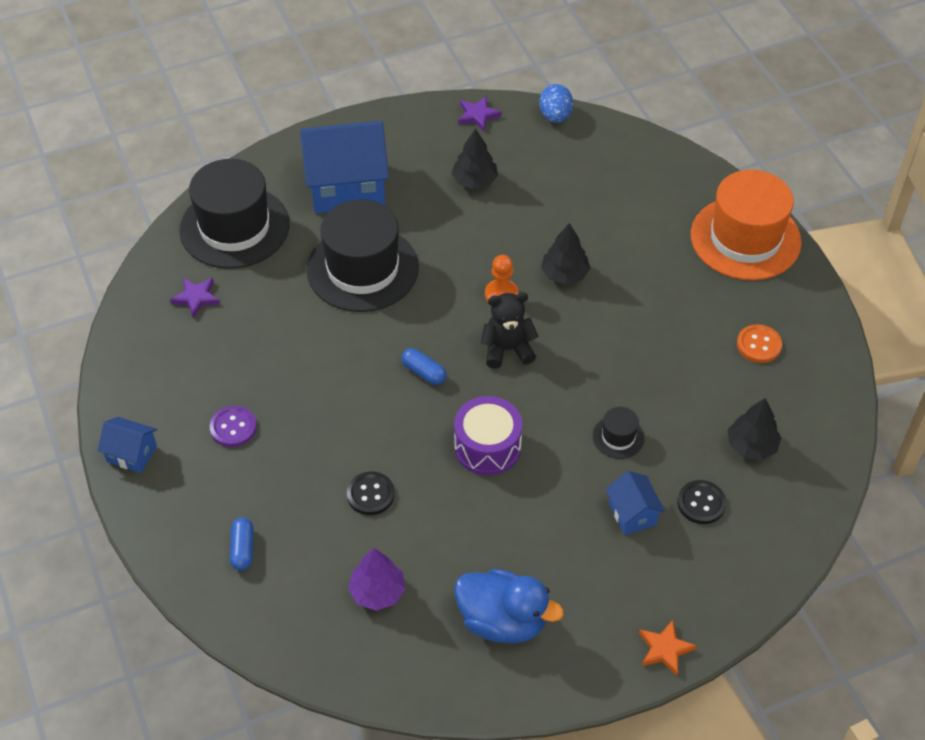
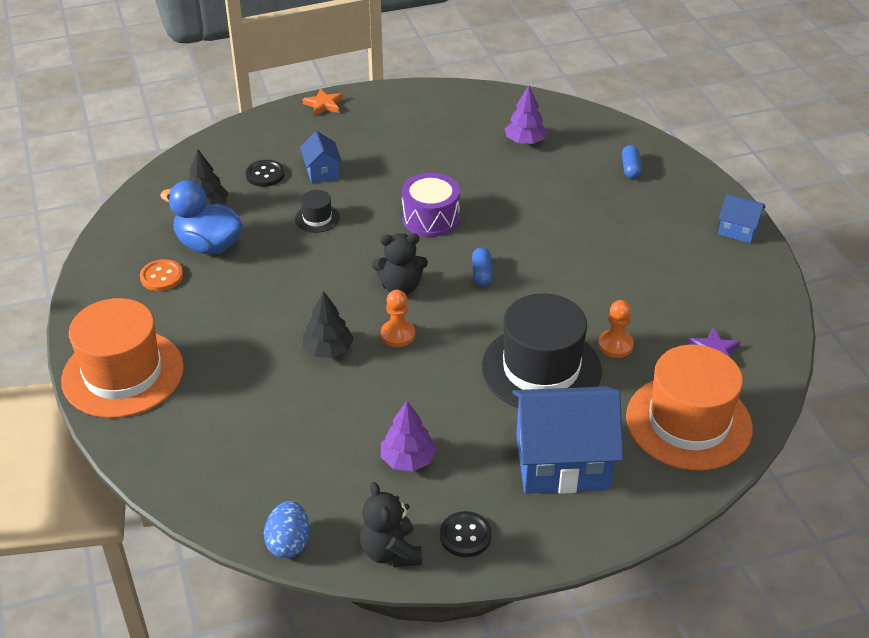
camera: 175 degrees left, 10 degrees down
(233, 427) = (653, 243): purple button -> none
(234, 227) = (688, 422): black hat -> orange hat
(290, 297) = (615, 345): none -> orange pawn
(370, 494) = (531, 194): black button -> black button (465, 535)
(424, 372) = (481, 274): blue capsule -> blue capsule turned 45 degrees clockwise
(474, 181) = (408, 460): black tree -> purple tree
(478, 115) = (391, 551): purple star -> black teddy bear
(503, 621) = (434, 123): blue duck -> blue duck (209, 245)

